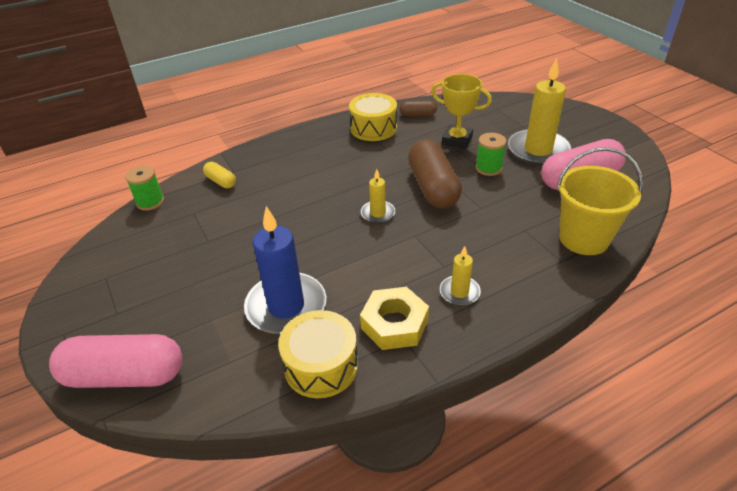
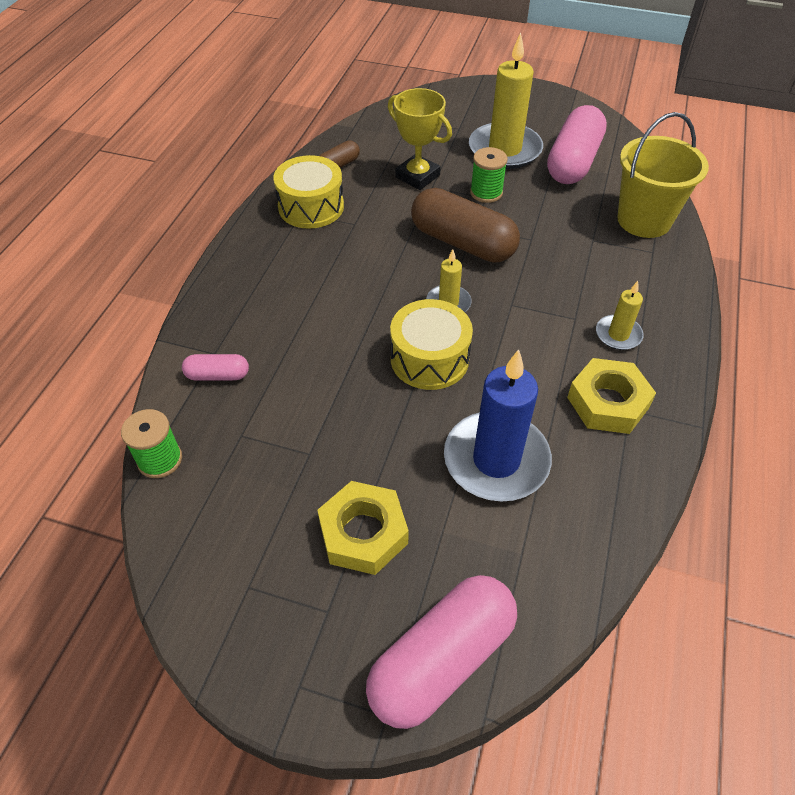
camera: 45 degrees left, 10 degrees up
(178, 292) = (363, 533): none -> yellow nut
(221, 181) = (218, 375): yellow capsule -> pink capsule
(321, 366) = (603, 489): yellow drum -> yellow drum (429, 359)
(457, 140) = (417, 176): yellow trophy -> yellow trophy turned 60 degrees clockwise

